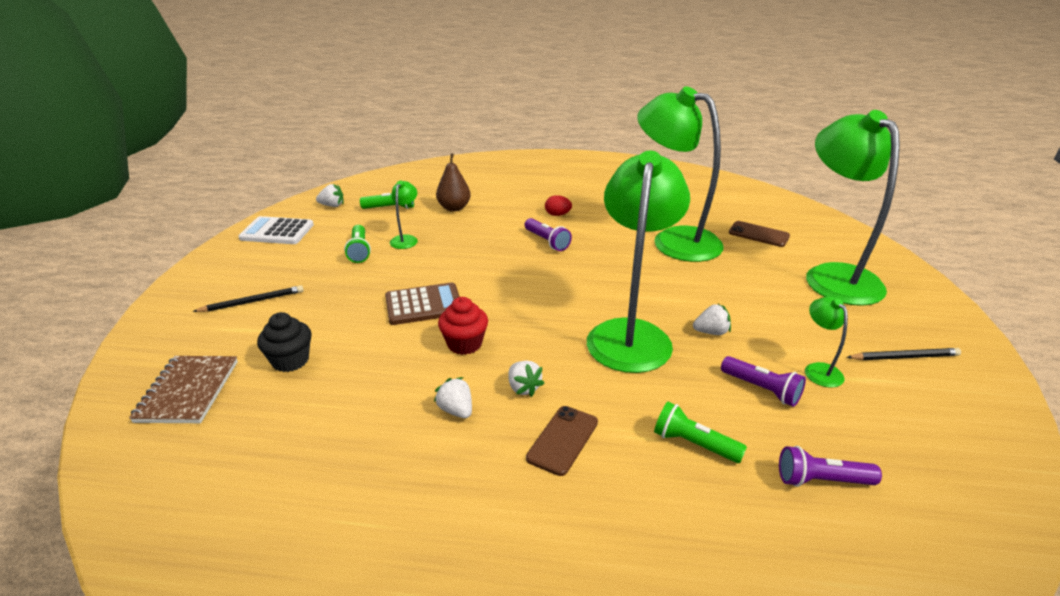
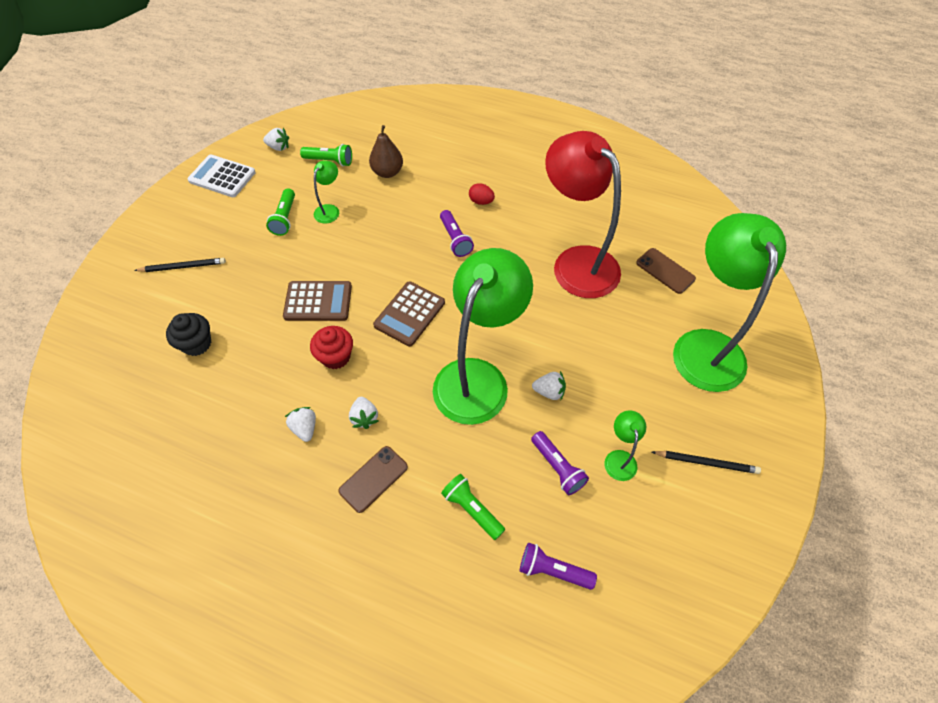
camera: 15 degrees right, 25 degrees up
(188, 391) = (117, 359): brown notebook -> none
(529, 299) = (409, 314): none -> brown calculator
(674, 240) = (576, 262): green lamp -> red lamp

